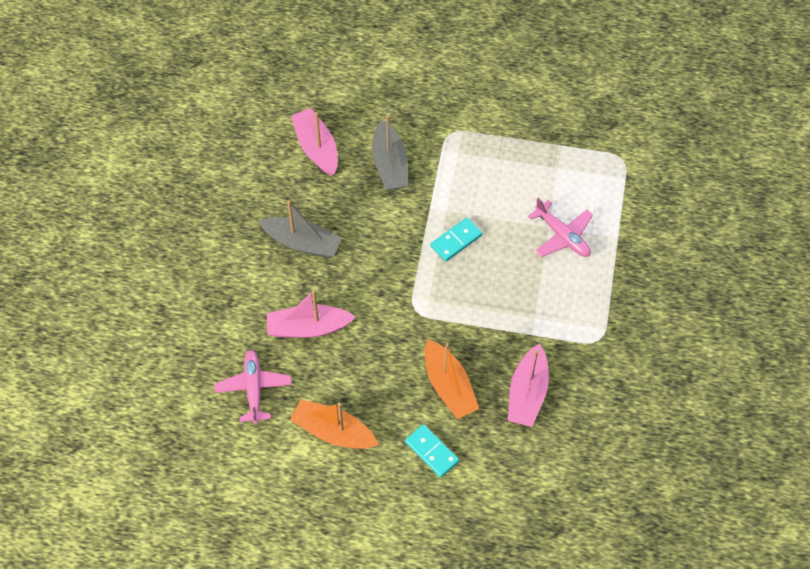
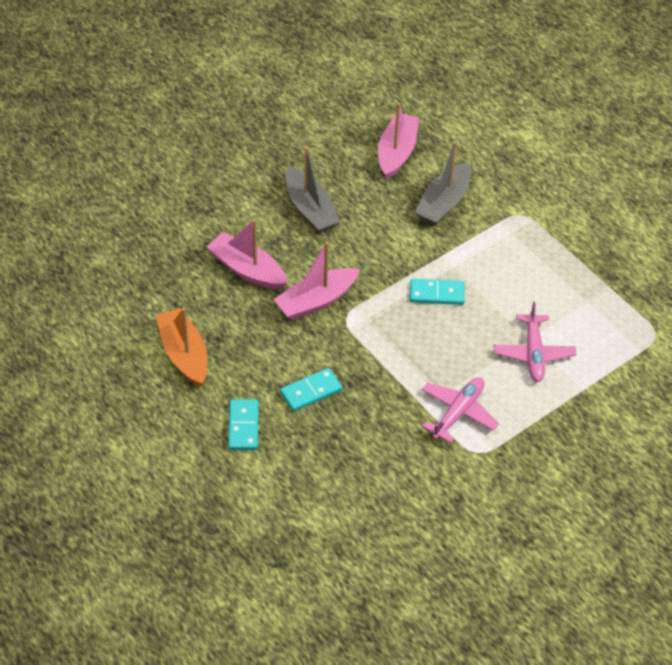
camera: 40 degrees right, 10 degrees down
(253, 388) = (159, 280): pink plane -> pink plane (458, 412)
(449, 386) = (311, 391): orange boat -> turquoise domino
(527, 393) = (369, 445): pink boat -> pink boat (316, 301)

